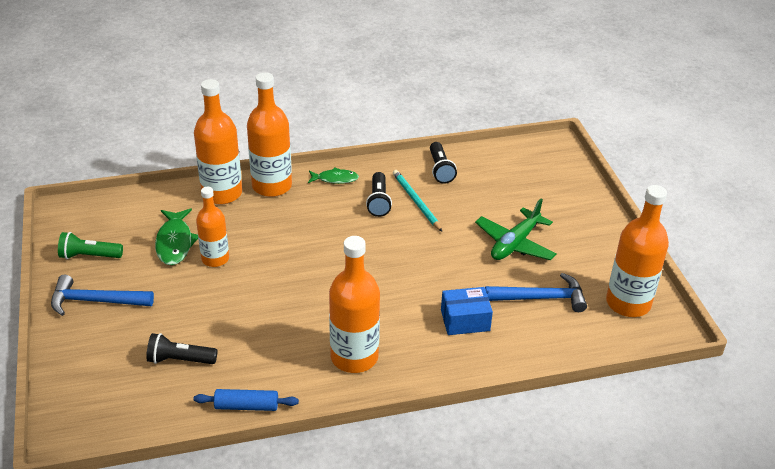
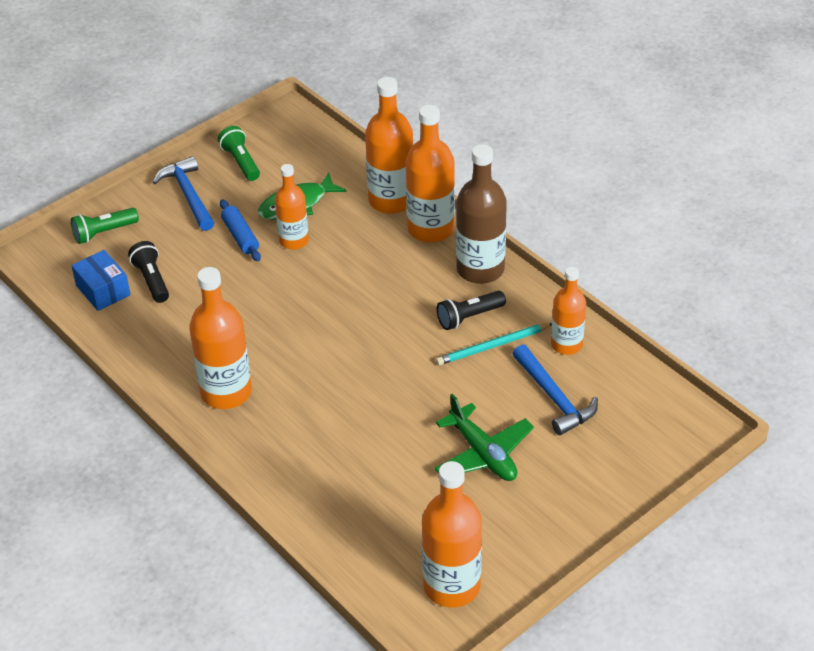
camera: 65 degrees right, 5 degrees up
(86, 372) = (104, 232): none -> green flashlight
(246, 406) = (123, 346): blue rolling pin -> blue rolling pin (240, 236)
(335, 179) = (480, 269): green fish -> brown bottle
(416, 201) = (492, 346): turquoise pencil -> turquoise pencil turned 150 degrees counterclockwise
(440, 169) = (566, 344): black flashlight -> orange bottle
(465, 320) = (330, 455): blue box -> blue box (103, 290)
(515, 244) = (483, 454): green plane -> green plane turned 135 degrees counterclockwise
(540, 298) = (407, 505): blue hammer -> blue hammer (554, 397)

